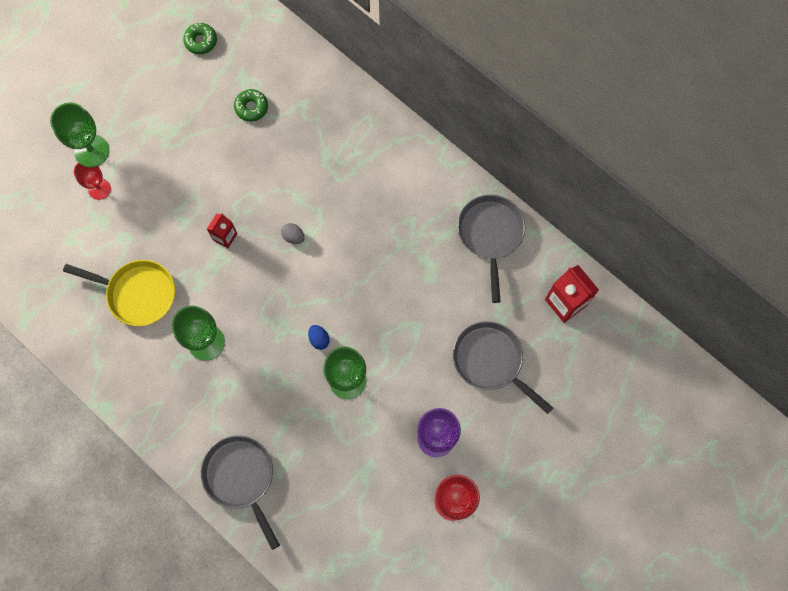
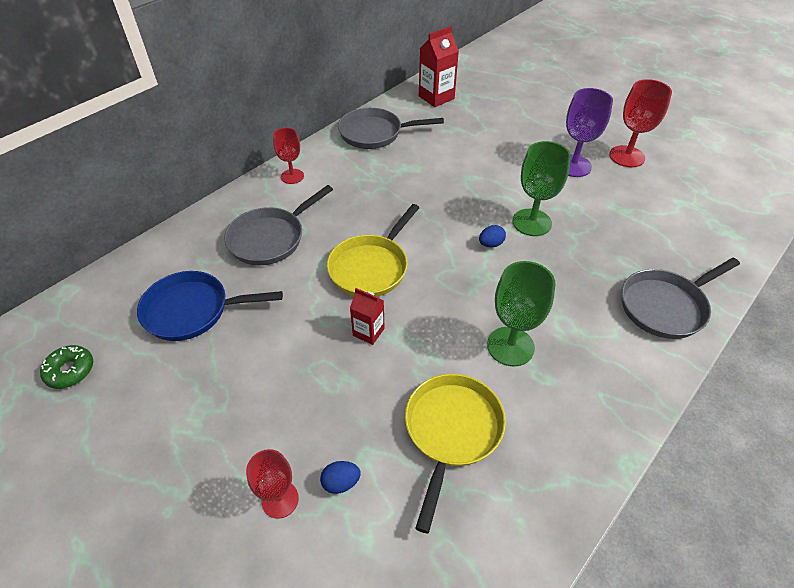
camera: 90 degrees left, 25 degrees down
(91, 151) = (210, 518): green goblet -> none
(107, 224) = (341, 482): none -> blue egg
(251, 107) = (193, 310): green donut -> blue pan
(293, 237) = (371, 267): grey egg -> yellow pan
(416, 160) = (292, 176): none -> red goblet
(491, 361) = (494, 135): grey pan -> grey pan (270, 238)

